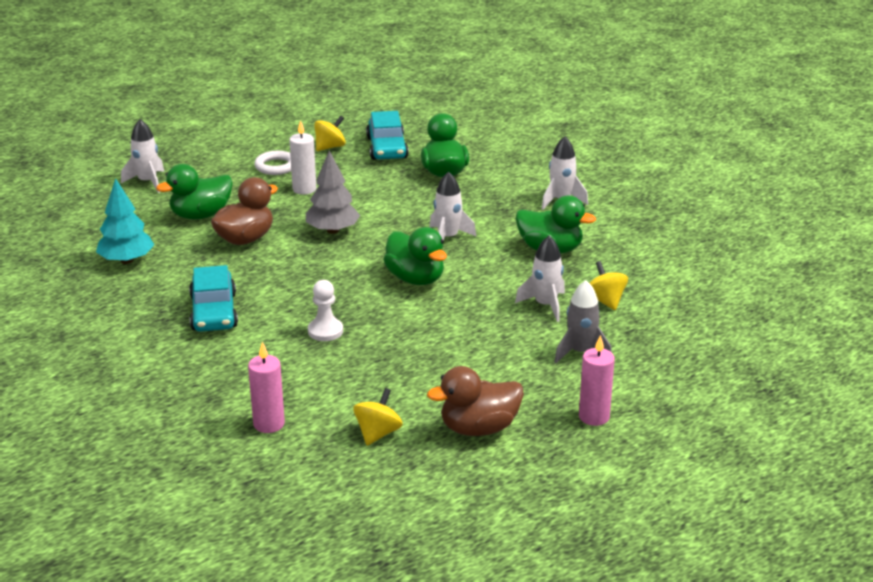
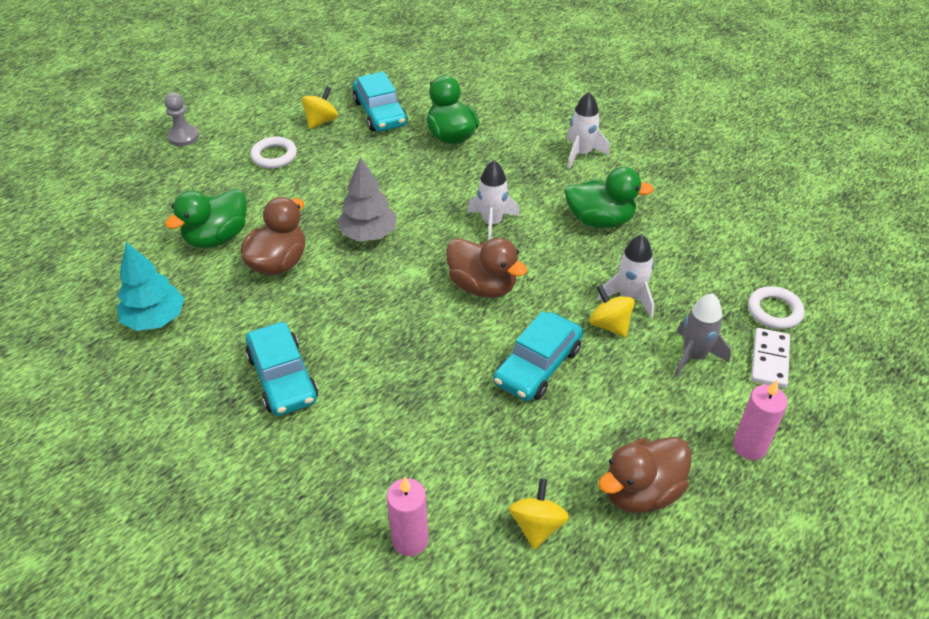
camera: 15 degrees left, 15 degrees up
(147, 182) = (140, 200): white rocket -> none
(203, 143) = (183, 137): none -> grey pawn
(304, 189) = (316, 182): white candle -> none
(325, 331) = (417, 381): white pawn -> none
(415, 279) = (482, 286): green duck -> brown duck
(435, 337) = (538, 365): none -> turquoise car
(605, 301) = (685, 280): yellow spinning top -> yellow spinning top (609, 325)
(650, 365) = (770, 360): none -> white domino
(677, 334) = (774, 311): none -> white ring

